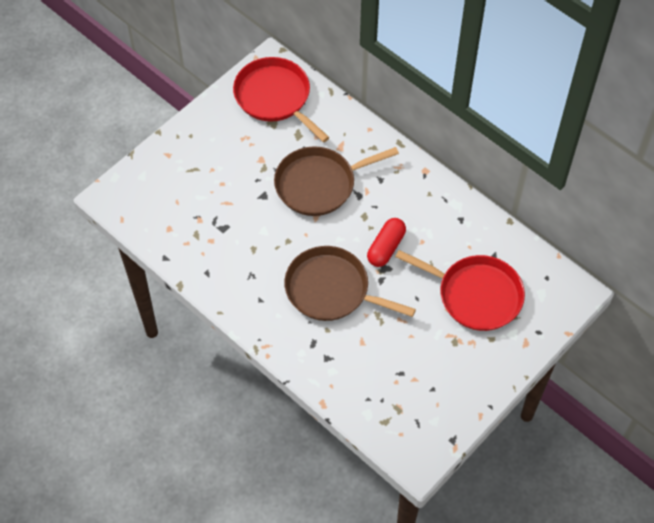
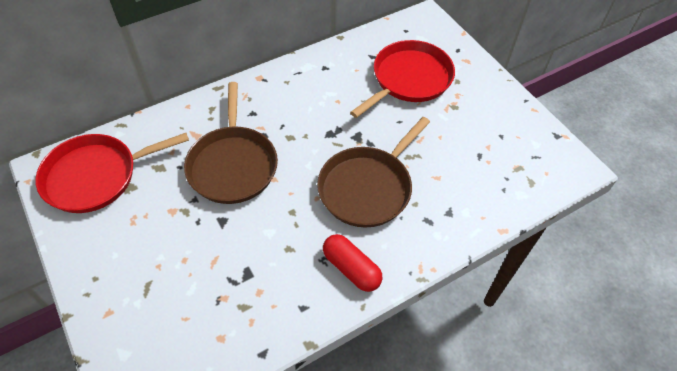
camera: 75 degrees left, 5 degrees down
(386, 247) = (334, 129): red capsule -> red capsule (351, 268)

